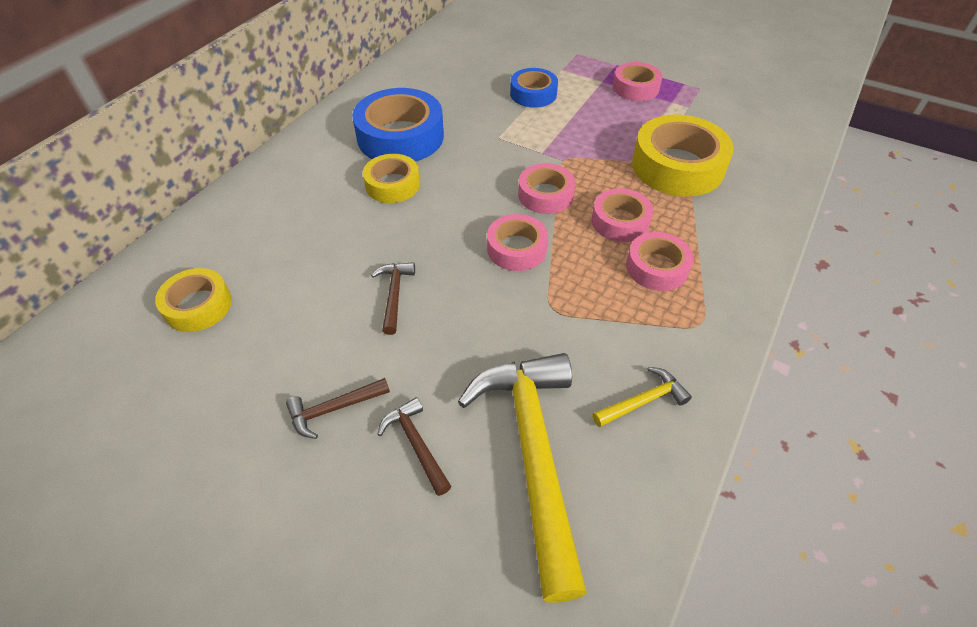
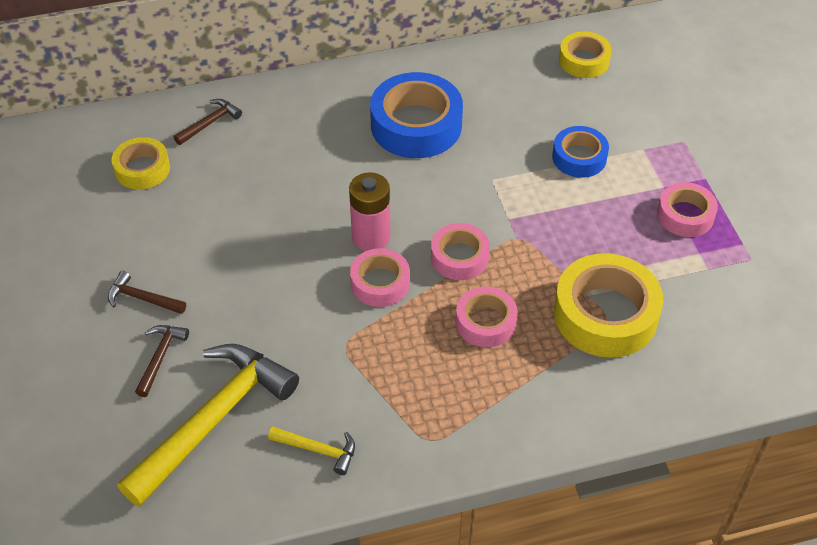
camera: 45 degrees right, 0 degrees up
(392, 184) = (359, 165): yellow tape -> yellow tape (584, 60)
(394, 295) = (259, 253): brown hammer -> brown hammer (210, 123)
(467, 224) = (371, 237): none -> pink battery
(657, 267) = (460, 377): pink tape -> none

